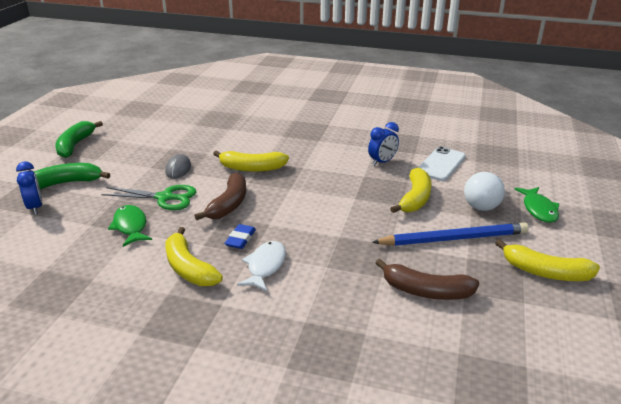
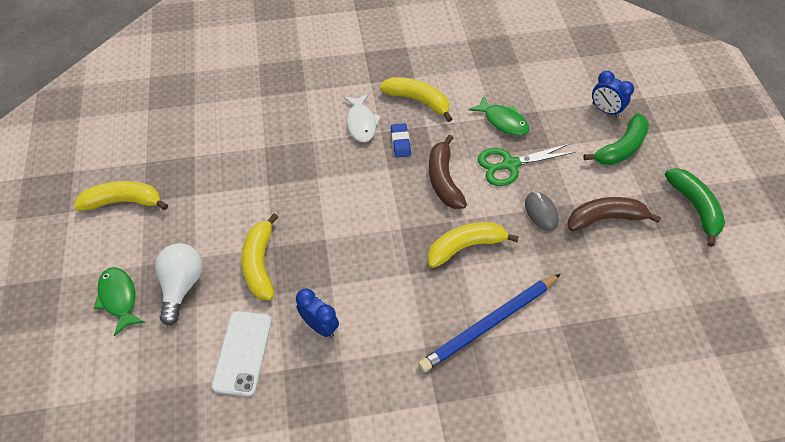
camera: 155 degrees right, 25 degrees up
(382, 162) = (320, 325): blue clock -> blue clock turned 105 degrees clockwise
(426, 291) = (225, 145): brown banana -> brown banana (605, 218)
(453, 238) = (210, 214): blue pencil -> blue pencil (489, 324)

